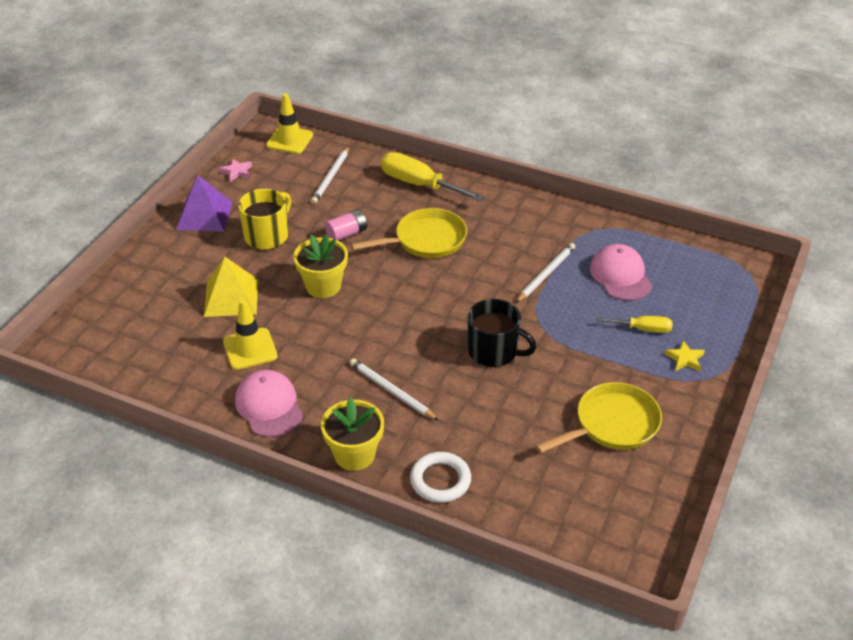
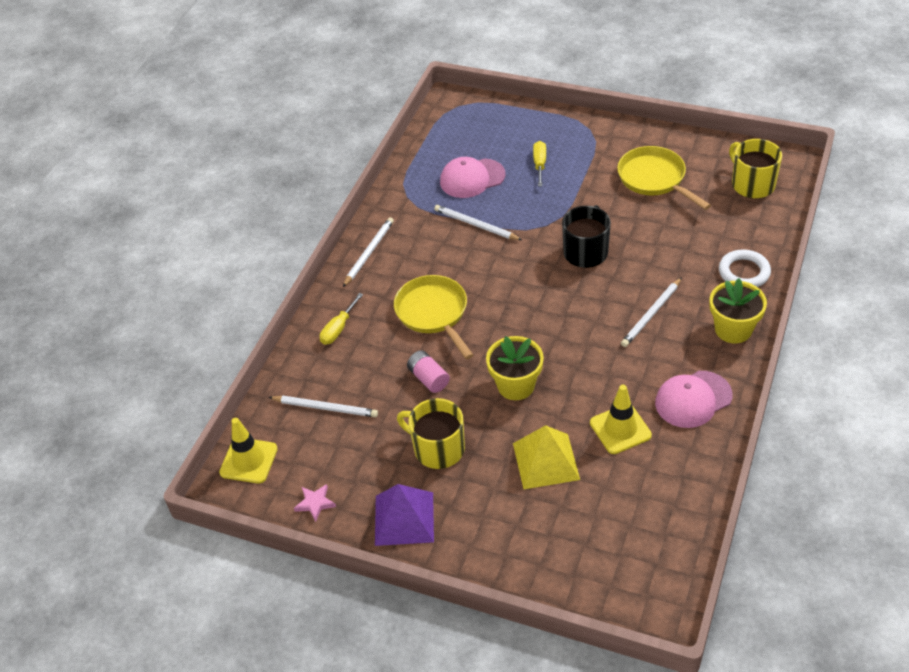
camera: 90 degrees left, 5 degrees up
(419, 184) = (338, 329): yellow screwdriver -> yellow screwdriver, size x0.56
(514, 203) = (369, 253): none -> white pencil
(597, 518) = (752, 184): none -> yellow mug
(685, 359) = (571, 141): yellow star -> none

